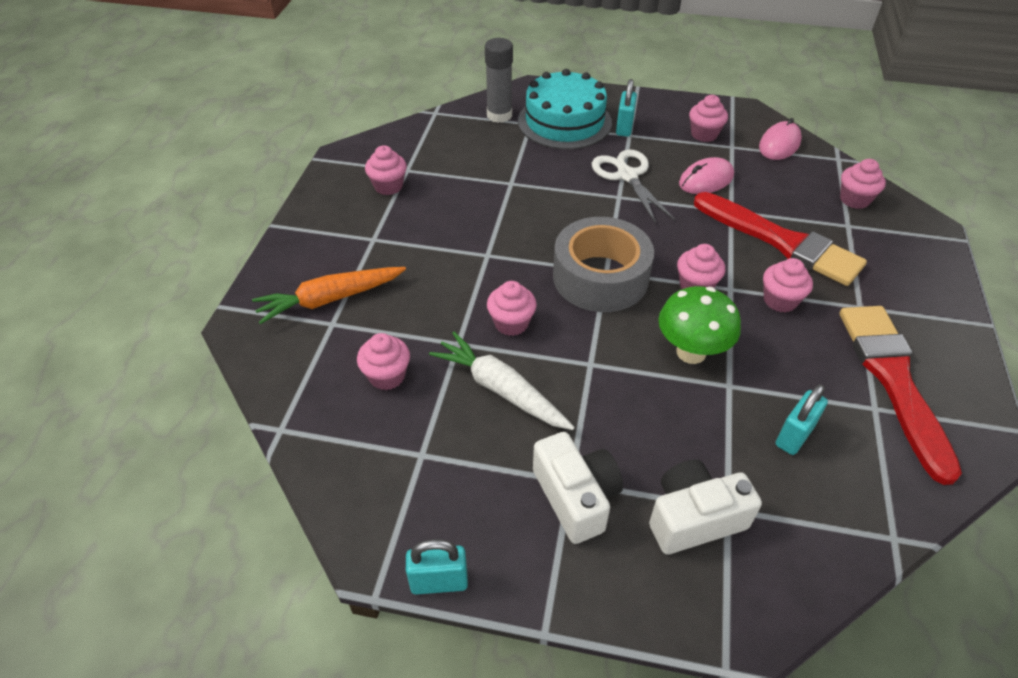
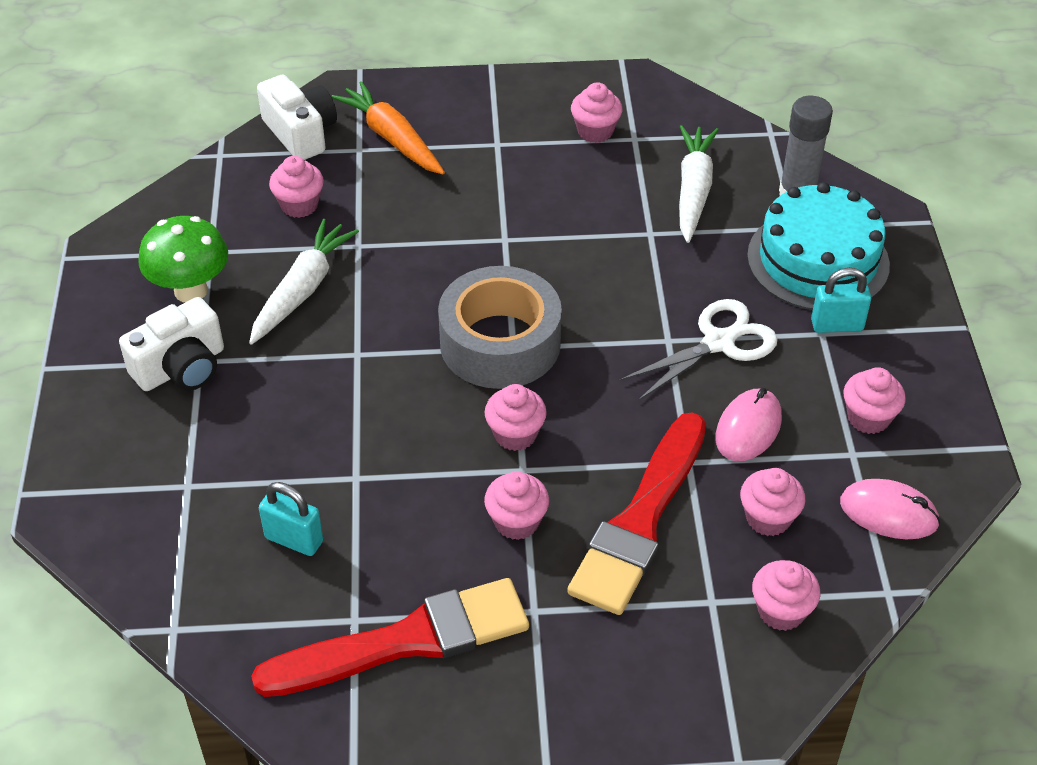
camera: 75 degrees right, 0 degrees up
(439, 582) = (81, 292): turquoise padlock -> none
(476, 155) = (693, 190): none -> white carrot
(511, 323) = (399, 280): pink cupcake -> pink cupcake (768, 518)
(691, 352) = (398, 439): green mushroom -> green mushroom (191, 291)
(694, 518) = (171, 459): white camera -> white camera (301, 133)
(706, 180) = (748, 428): pink mouse -> pink mouse turned 75 degrees clockwise

